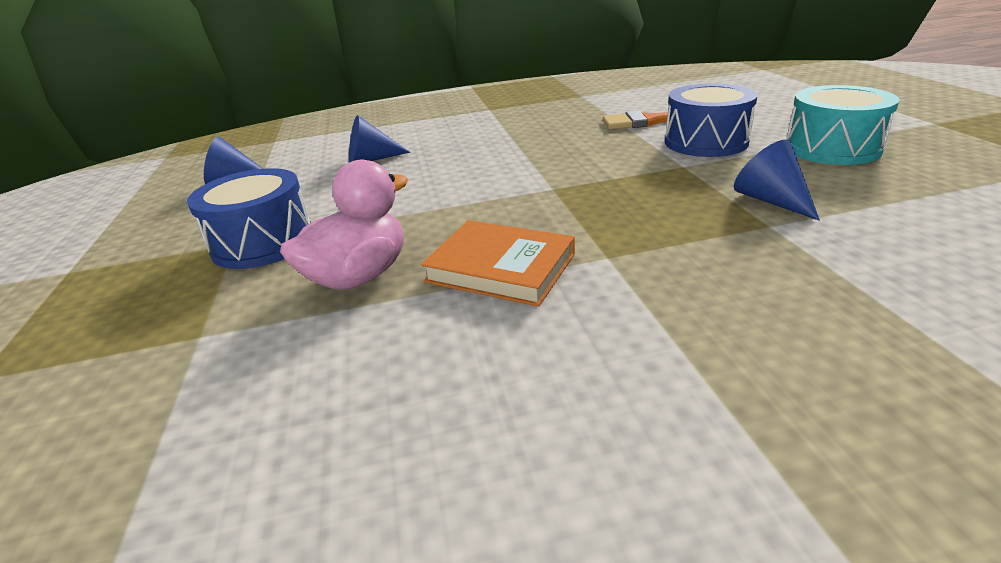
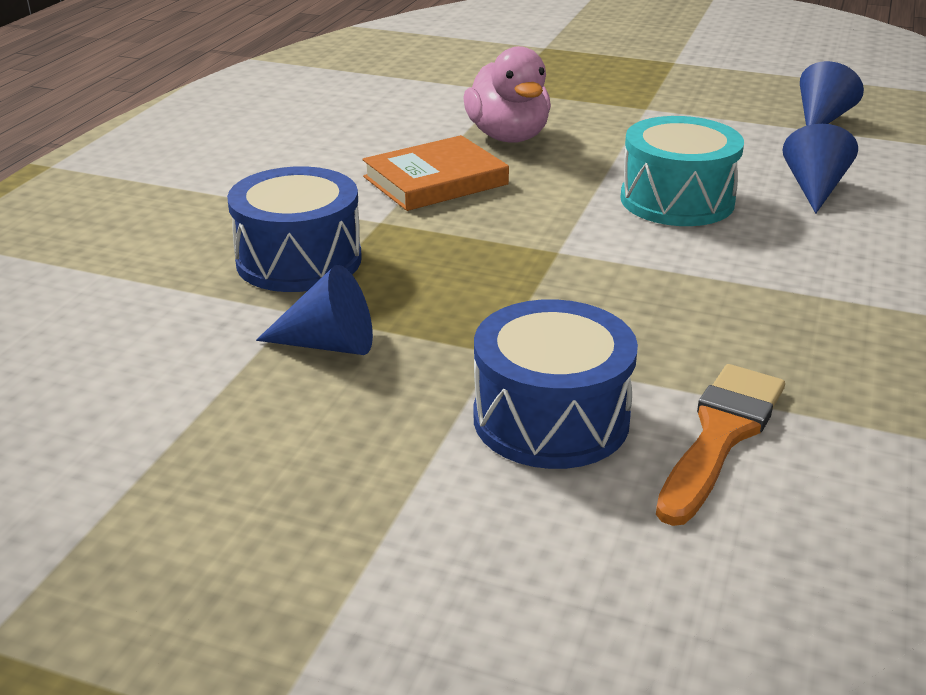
camera: 120 degrees right, 0 degrees up
(263, 242) = (629, 116): blue drum -> blue drum (299, 260)
(831, 148) = (363, 501): turquoise drum -> turquoise drum (677, 200)

